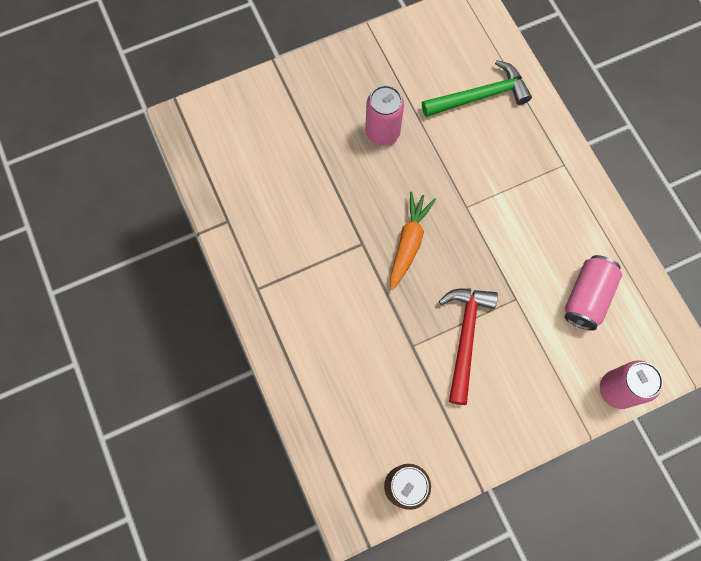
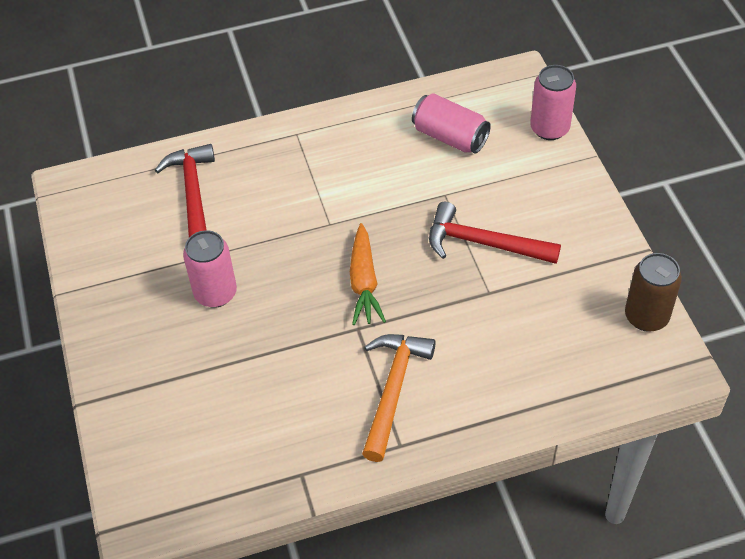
camera: 80 degrees left, 20 degrees down
(306, 278) = (393, 390): none -> orange hammer
(409, 242) = (364, 282): orange carrot -> orange carrot turned 120 degrees counterclockwise
(480, 96) = (193, 194): green hammer -> red hammer

